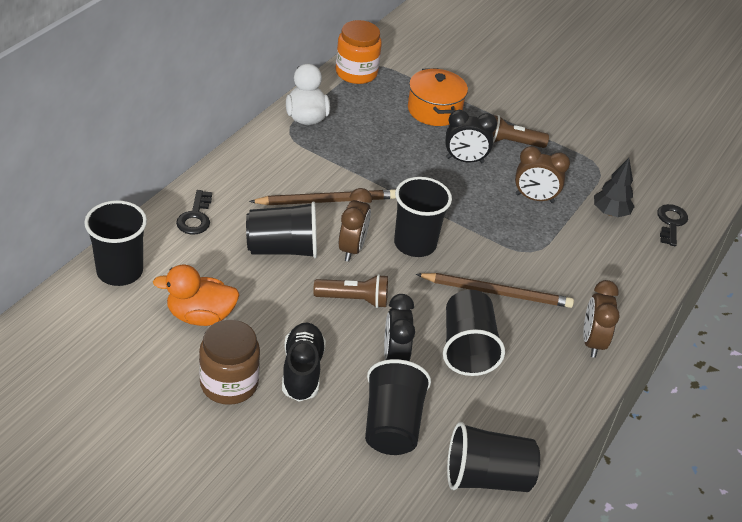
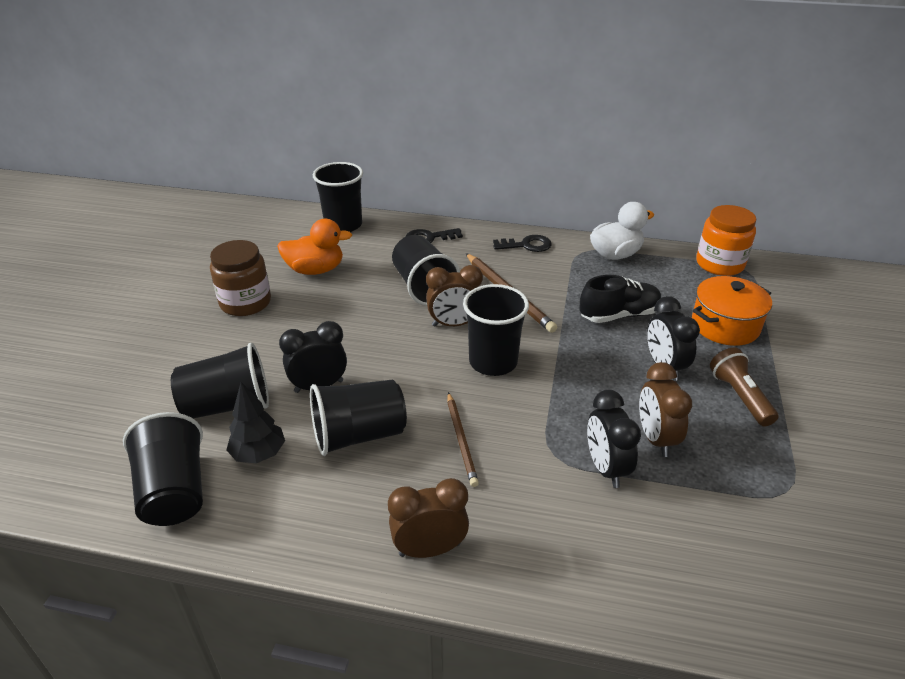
camera: 75 degrees right, 5 degrees down
(200, 316) = (315, 270): orange duck -> orange duck turned 105 degrees clockwise
(302, 371) = (276, 335): black shoe -> black shoe (619, 315)
(354, 299) = (384, 342): brown flashlight -> none
(497, 292) = (461, 440): brown pencil -> brown pencil, size x0.66
(552, 232) = (606, 468): none -> black clock
(610, 213) = (702, 522): black tree -> black tree (258, 454)
(671, 223) = (751, 604): black key -> black key (527, 245)

